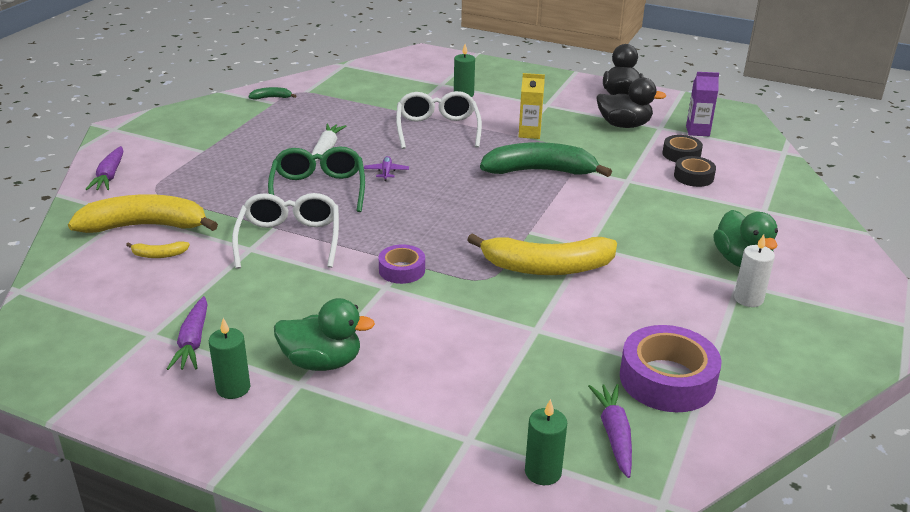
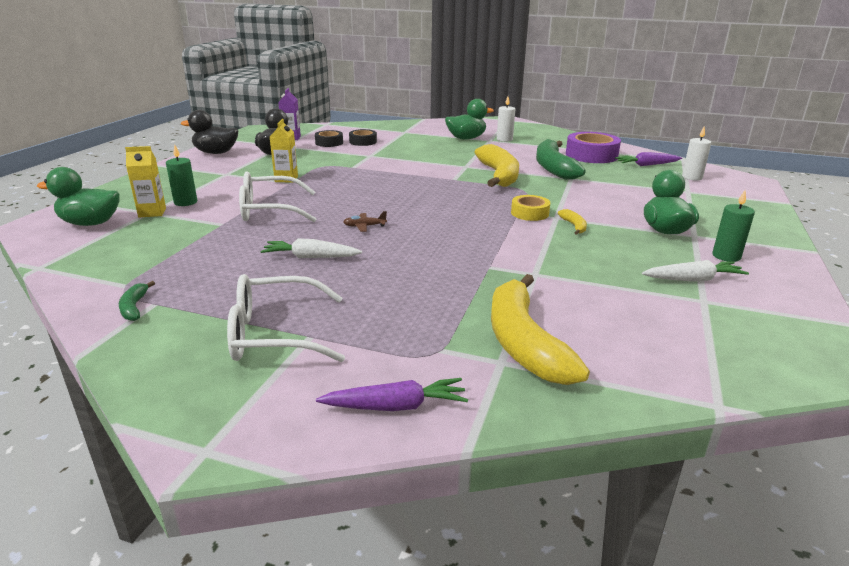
camera: 95 degrees left, 5 degrees down
(159, 255) = (577, 321): yellow banana -> yellow banana (574, 226)
(193, 342) = (693, 279): purple carrot -> white carrot
(289, 239) = (508, 257): white glasses -> white glasses (274, 334)
(318, 189) = (406, 253): green glasses -> none
(386, 172) = (364, 226): purple plane -> brown plane
(402, 270) = (529, 213): purple tape -> yellow tape
(420, 68) = (90, 223): none -> green duck
(440, 85) = (152, 212): none -> yellow carton
(540, 171) = (358, 176): green banana -> green banana (553, 168)
(543, 472) = (692, 177): green candle -> white candle

